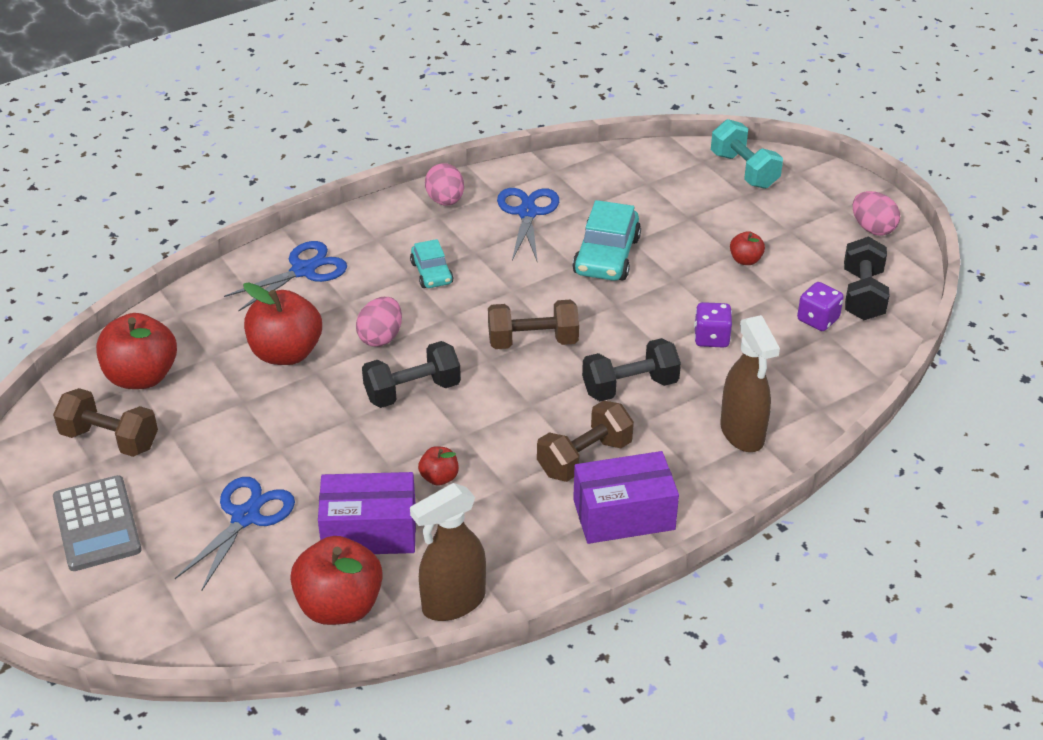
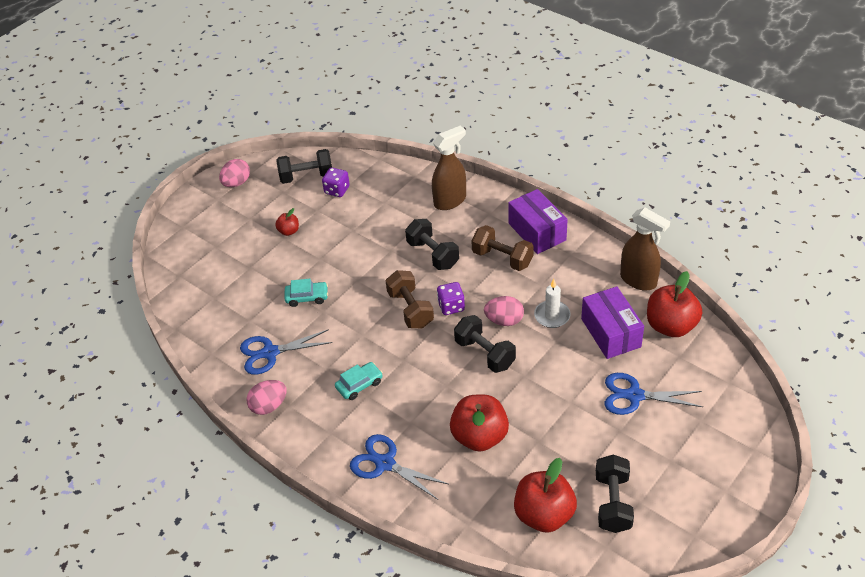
camera: 105 degrees left, 5 degrees up
(97, 524) = (686, 472): grey calculator -> none
(110, 439) = (613, 503): brown dumbbell -> black dumbbell
(381, 337) = (440, 389): pink egg -> pink egg (504, 320)
(439, 478) = (552, 316): red apple -> white candle
(606, 256) = (307, 297): turquoise car -> turquoise car, size x0.60
(711, 338) = (372, 230): purple dice -> purple dice (451, 306)
(744, 170) = (186, 252): turquoise dumbbell -> none

